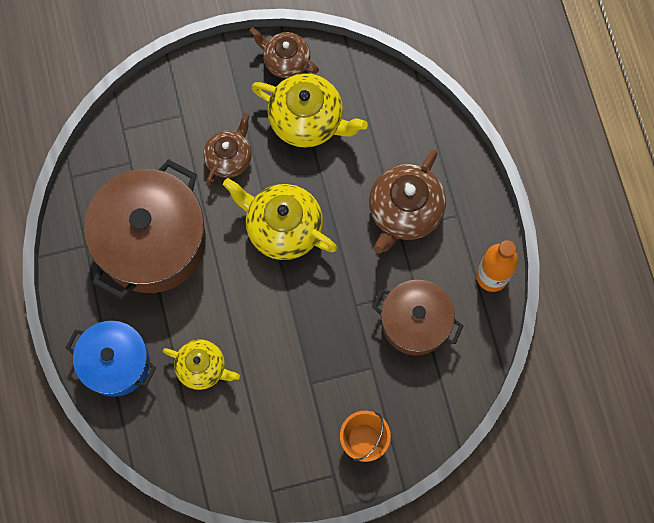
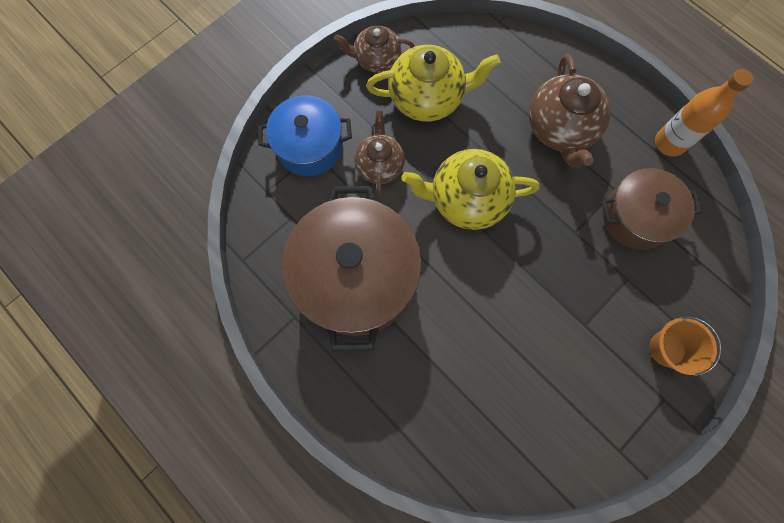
camera: 30 degrees left, 0 degrees up
(116, 363) = (393, 414): blue pot -> blue pot (309, 147)
(202, 368) = (478, 369): yellow teapot -> none

